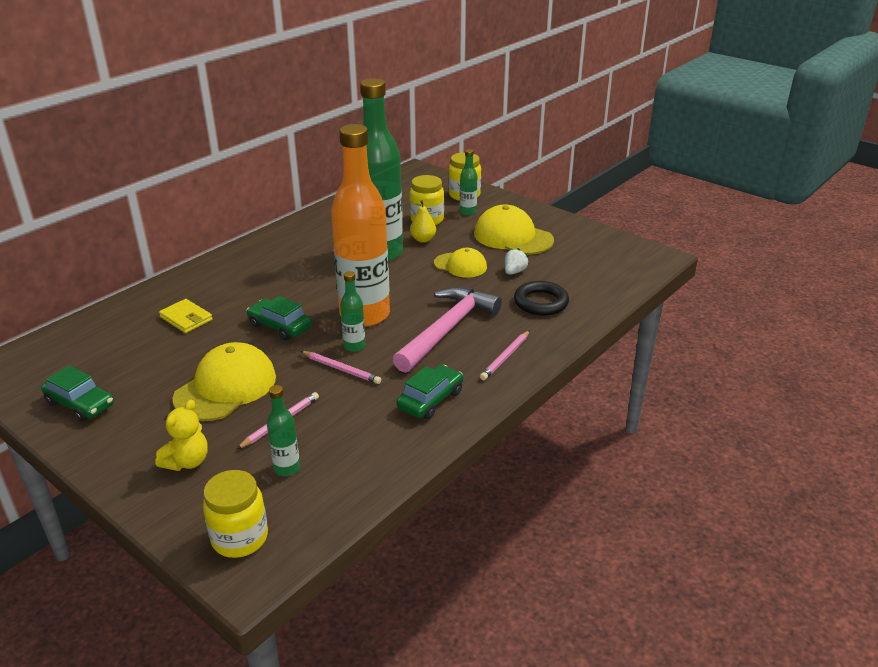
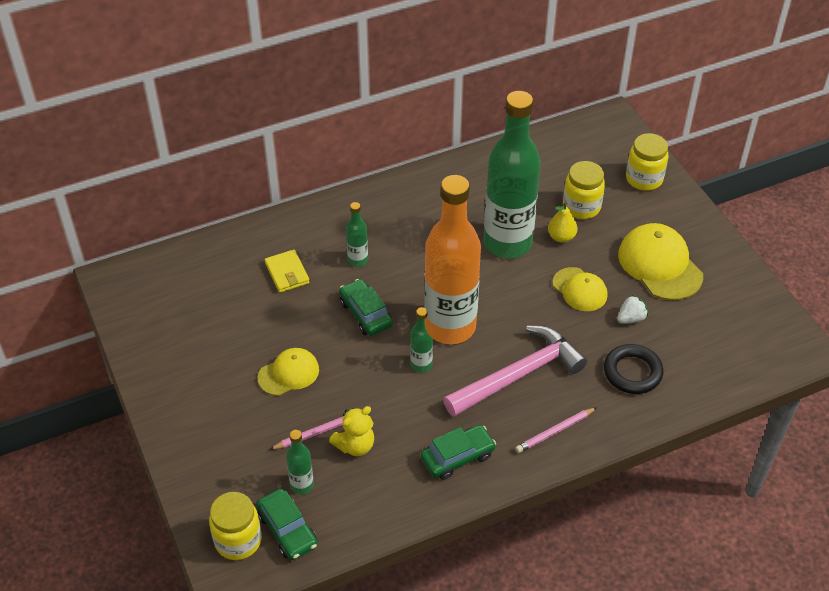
camera: 25 degrees right, 15 degrees up
(80, 404) = (166, 348): green car -> green car (287, 530)
(187, 462) = (227, 446): yellow teddy bear -> yellow teddy bear (355, 445)
(226, 387) = (288, 373): yellow cap -> yellow cap, size x0.62
(341, 369) = (396, 389): pink pencil -> none
(468, 212) = (633, 208): green bottle -> green bottle (358, 260)

